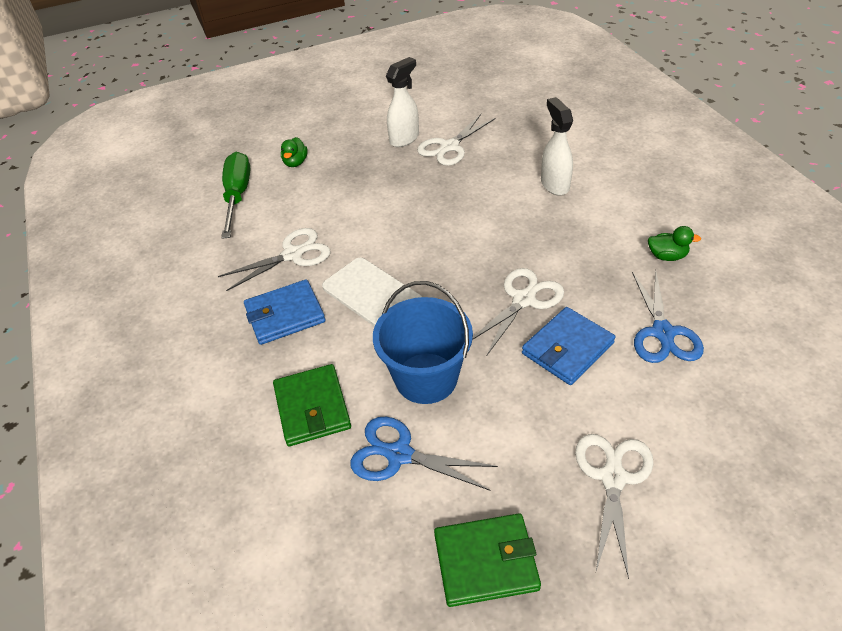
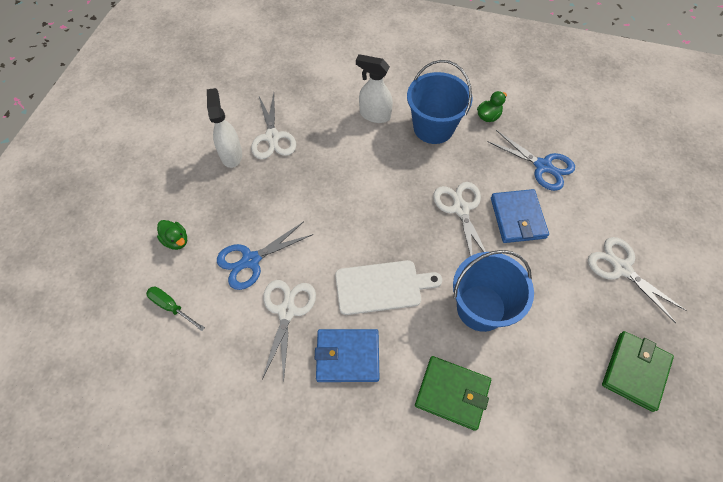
camera: 55 degrees left, 15 degrees up
(237, 195) = (171, 307): green screwdriver -> green screwdriver, size x0.56
(285, 315) = (347, 356): blue wallet -> blue wallet turned 75 degrees clockwise
(399, 455) = (530, 365): blue scissors -> blue scissors (251, 260)
(595, 227) = (433, 127): none -> blue bucket

